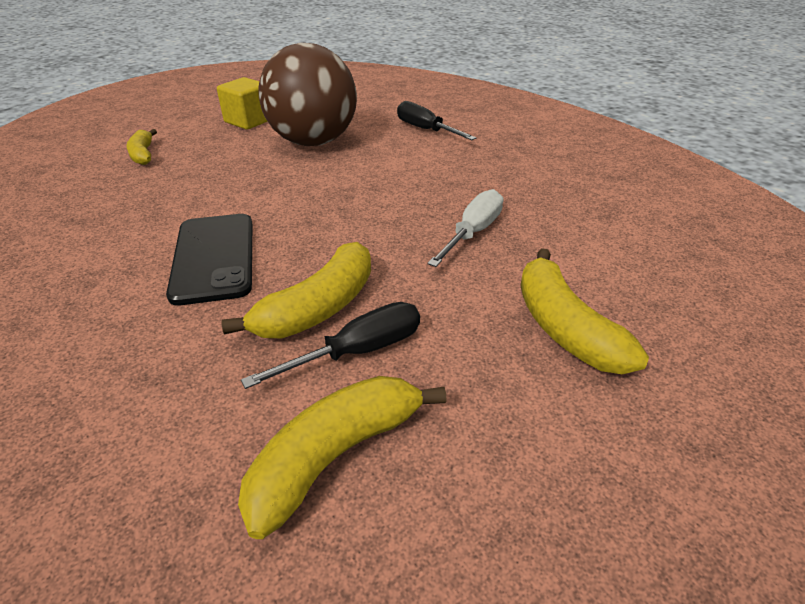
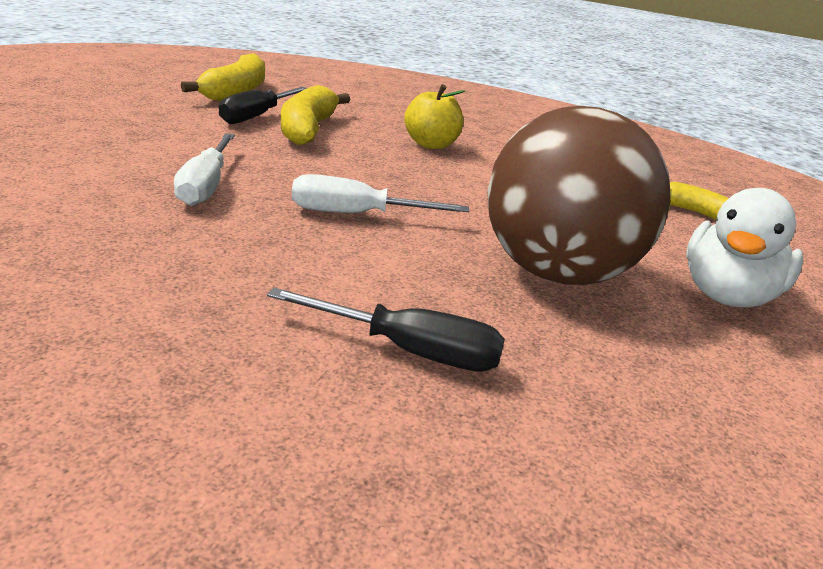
camera: 145 degrees right, 10 degrees down
(214, 257) = (431, 144): black phone -> yellow apple
(249, 121) = (727, 295): yellow cube -> white duck
(382, 191) = (356, 214): none -> white screwdriver
(564, 327) = (96, 135): yellow banana -> none

